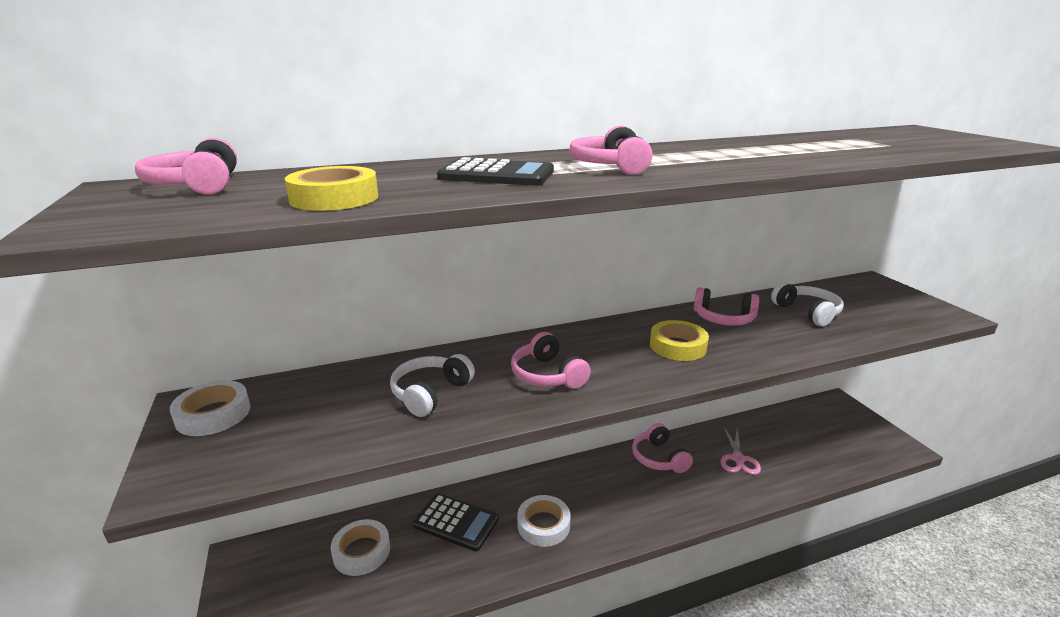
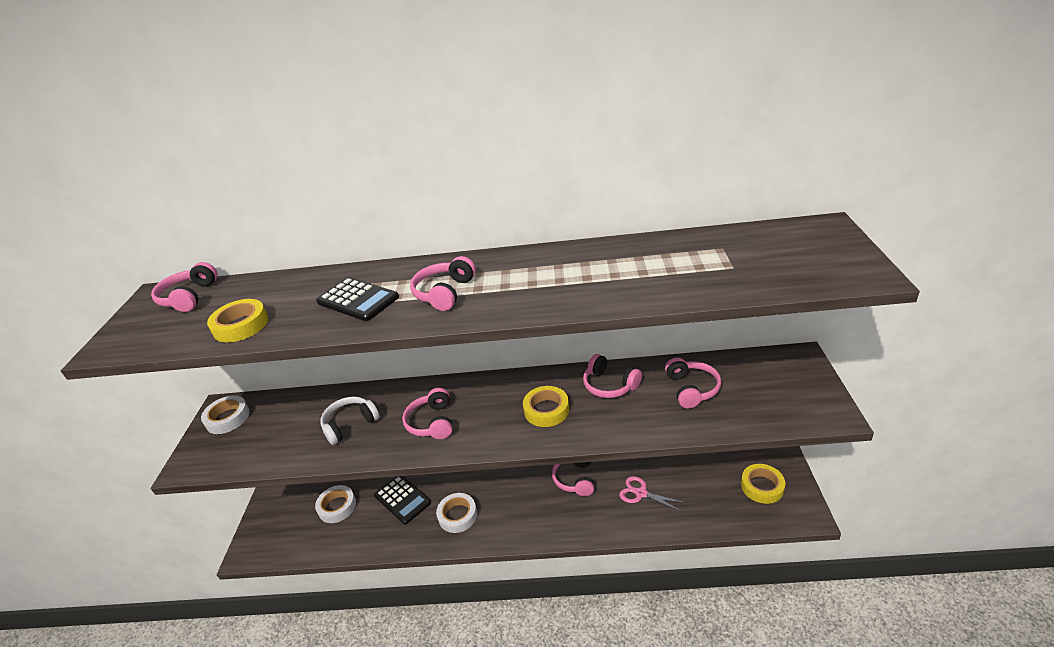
camera: 25 degrees right, 10 degrees up
(738, 459) = (641, 493): pink scissors -> pink scissors turned 90 degrees clockwise
(807, 312) = (691, 389): white headphones -> pink headphones
(844, 431) = (762, 486): none -> yellow tape

